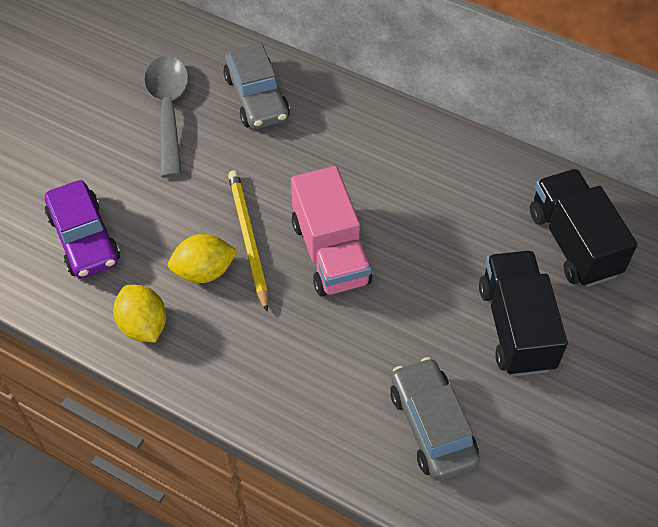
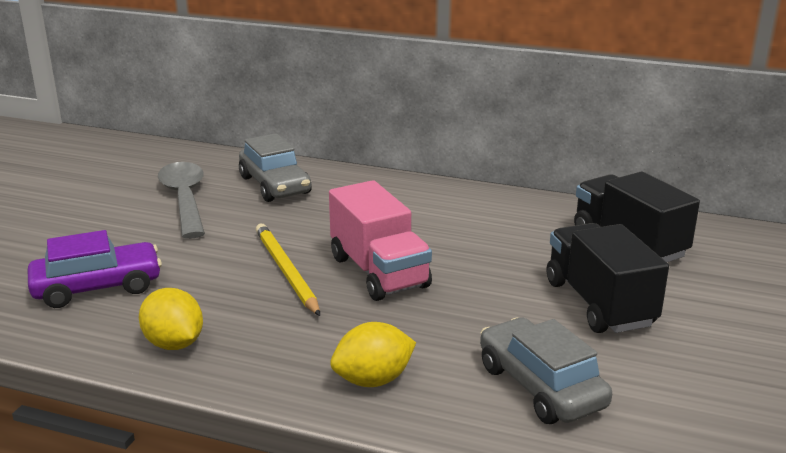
camera: 10 degrees left, 30 degrees down
(84, 239) = (97, 287): purple car -> purple car turned 75 degrees counterclockwise
(204, 271) = (240, 297): yellow lemon -> yellow lemon (373, 380)

